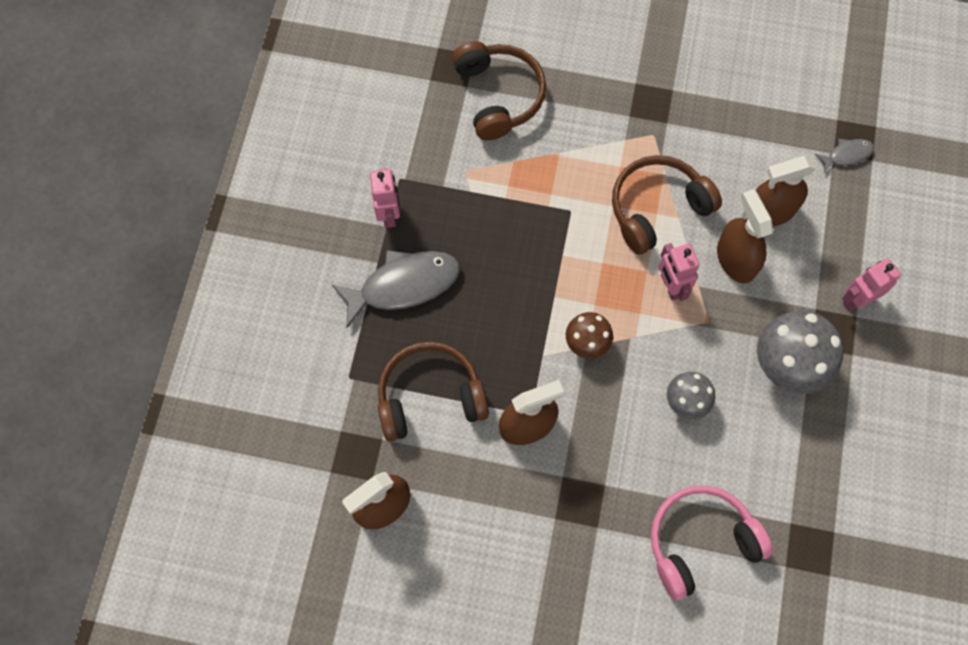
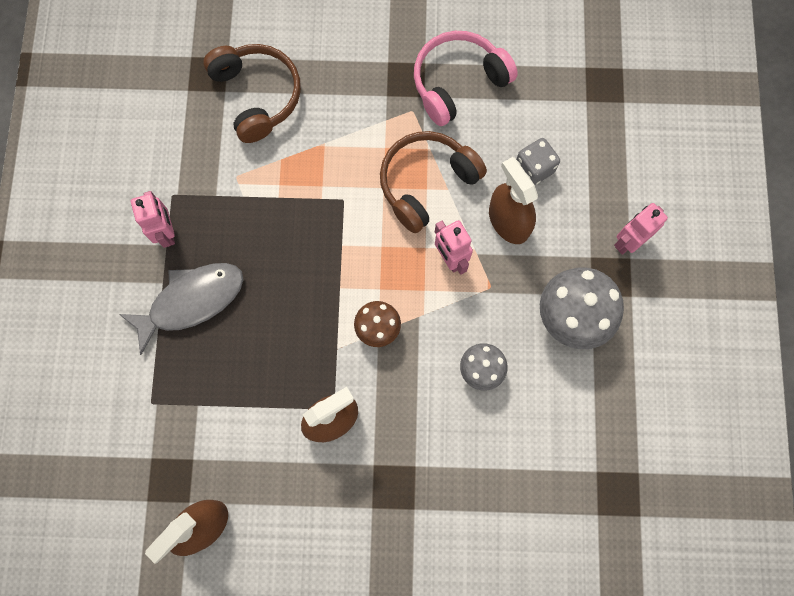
camera: 10 degrees left, 5 degrees up
(430, 396) = (233, 408): brown headphones -> none
(700, 542) = (514, 506): pink headphones -> pink headphones (458, 82)
(770, 211) = (534, 168): brown spray bottle -> grey dice
(846, 155) = (599, 101): grey fish -> none

